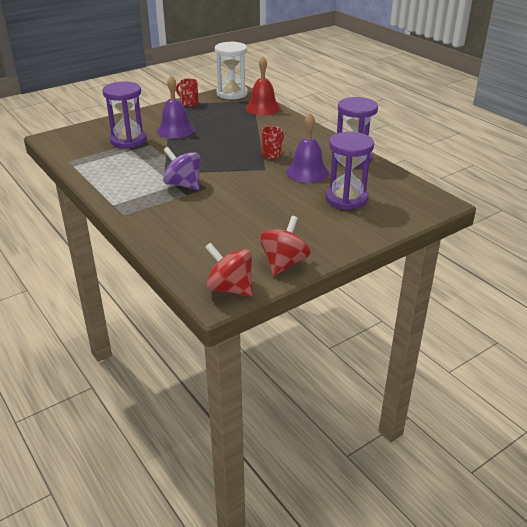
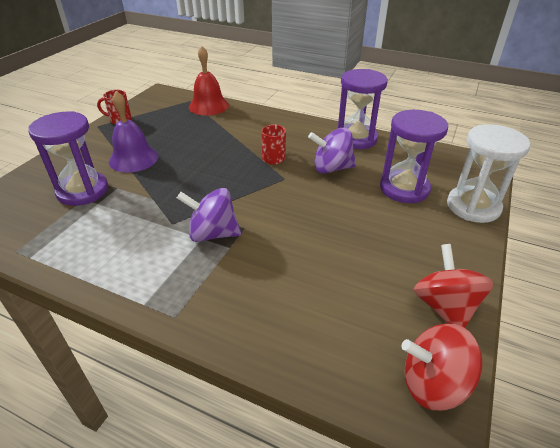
camera: 30 degrees left, 5 degrees up
(232, 93) = (159, 97): white hourglass -> white hourglass (473, 206)
(307, 172) = (331, 168): purple bell -> purple spinning top

